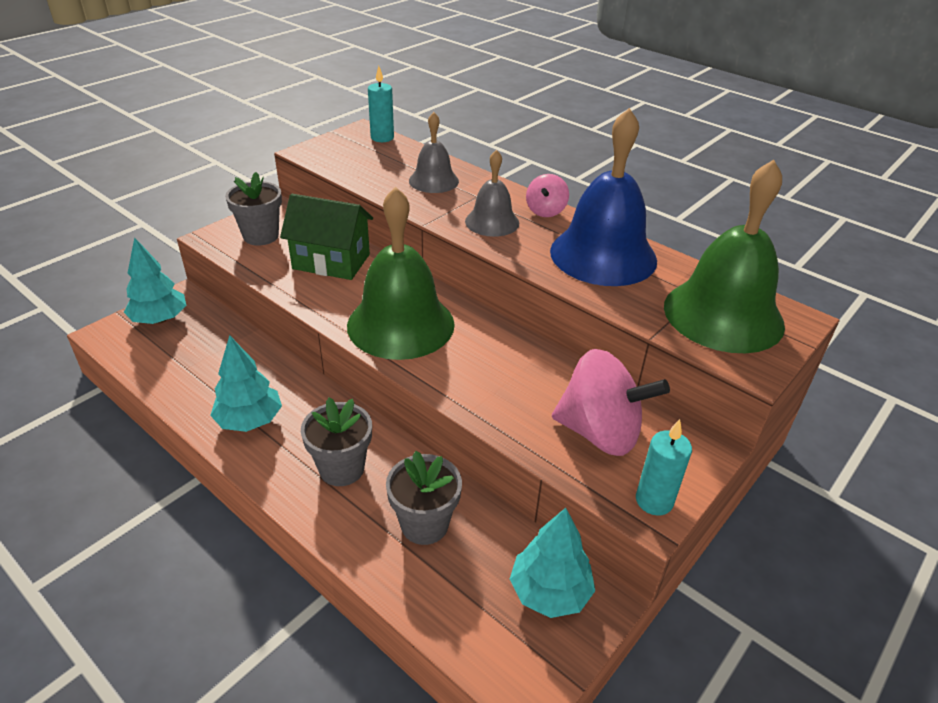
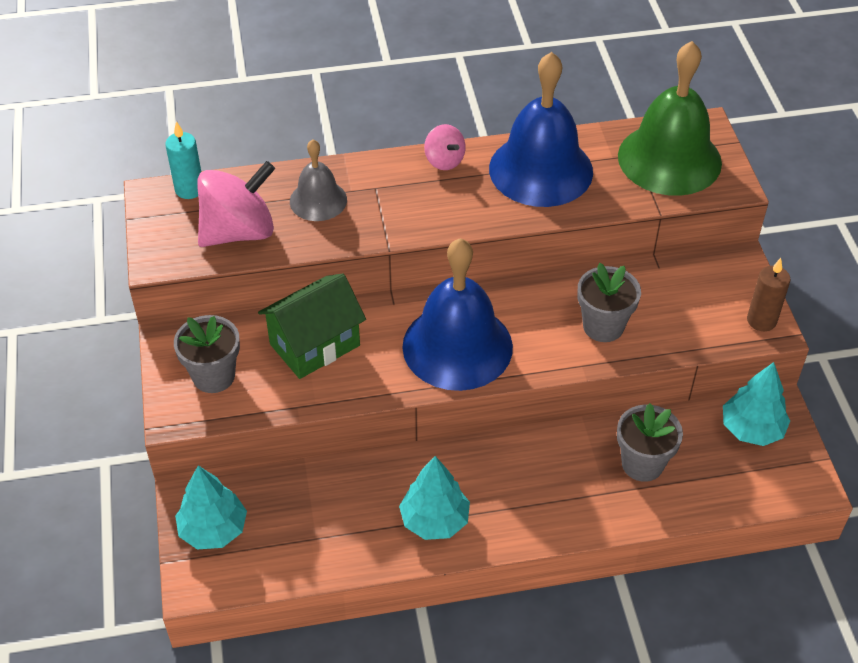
camera: 50 degrees left, 10 degrees up
(342, 468) = (545, 485): grey flower pot -> grey flower pot (603, 326)
(400, 324) = (457, 346): green bell -> blue bell
(492, 222) = (428, 204): grey bell -> none
(600, 432) = (681, 305): pink spinning top -> pink spinning top (239, 232)
(654, 501) = (761, 320): turquoise candle -> brown candle

